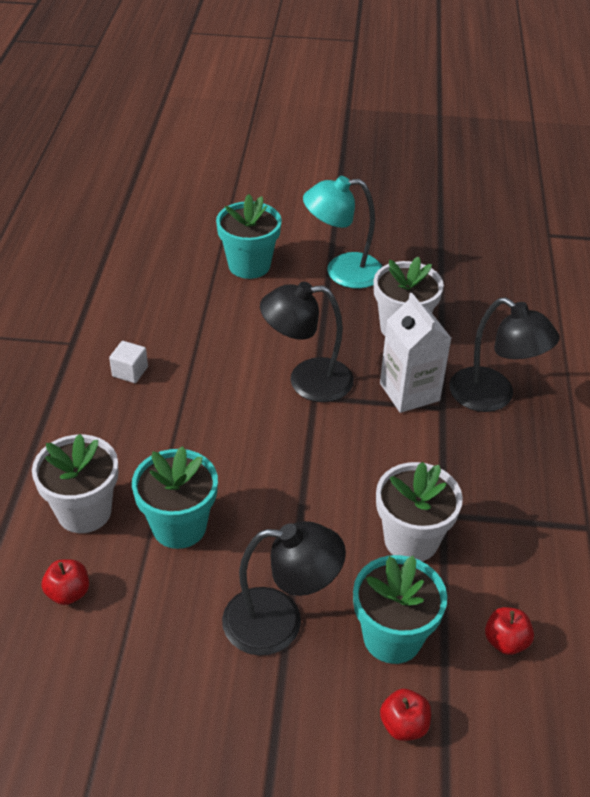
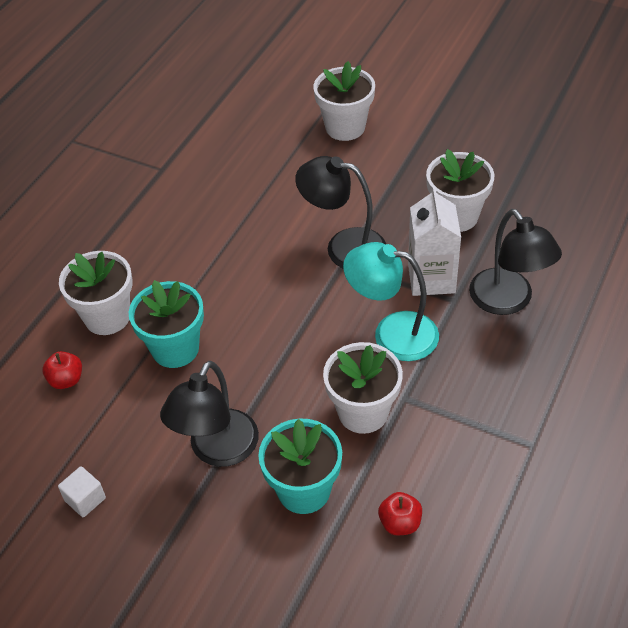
camera: 25 degrees right, 5 degrees up
(130, 372) = (197, 205): white cube -> white cube (85, 499)
(249, 265) = (345, 127): turquoise flower pot -> white flower pot
(279, 622) = (217, 450): black lamp -> black lamp turned 90 degrees clockwise
(342, 272) = (427, 150): turquoise lamp -> turquoise lamp (392, 333)
(404, 725) = (276, 564): red apple -> none

